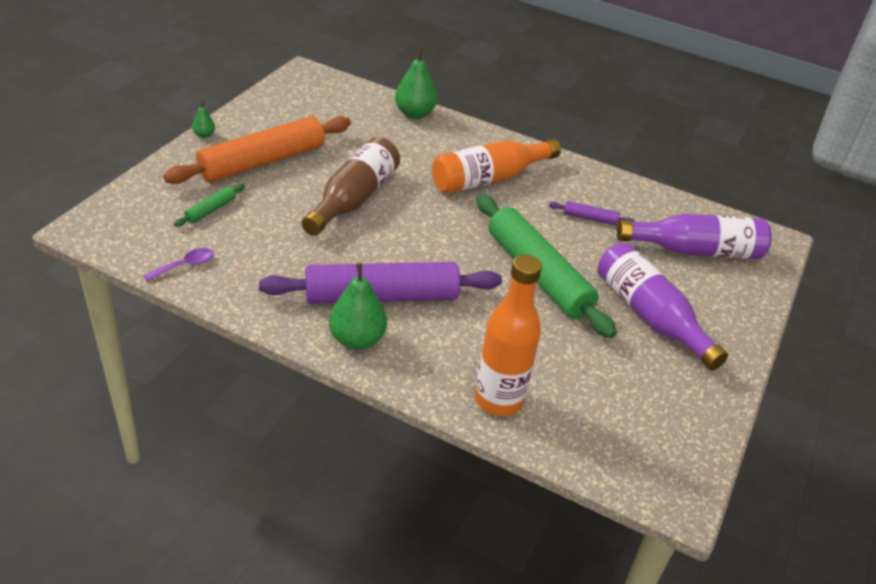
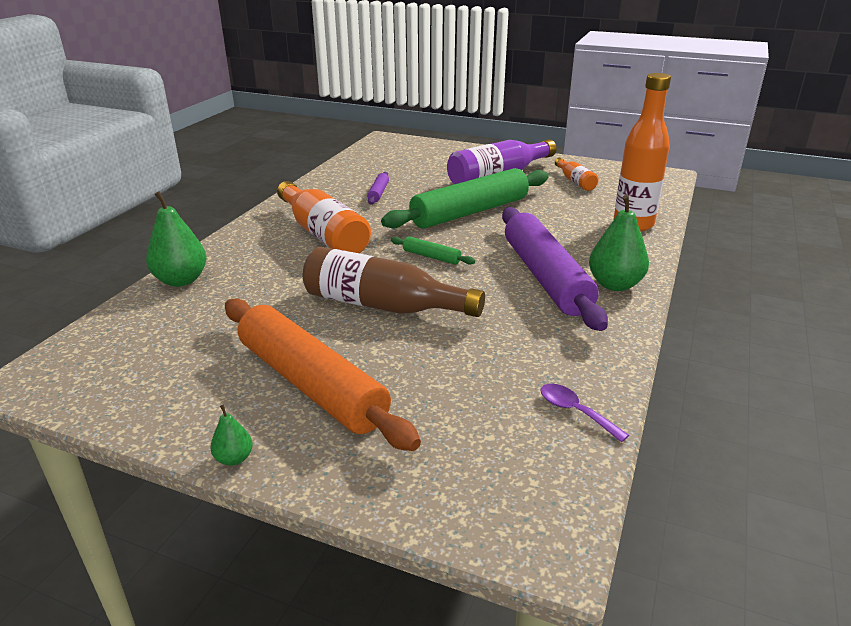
camera: 90 degrees left, 10 degrees down
(211, 210) = (445, 412): green rolling pin -> green rolling pin (431, 257)
(640, 385) = (575, 181): none -> orange bottle
(695, 251) = (409, 161): purple bottle -> none

